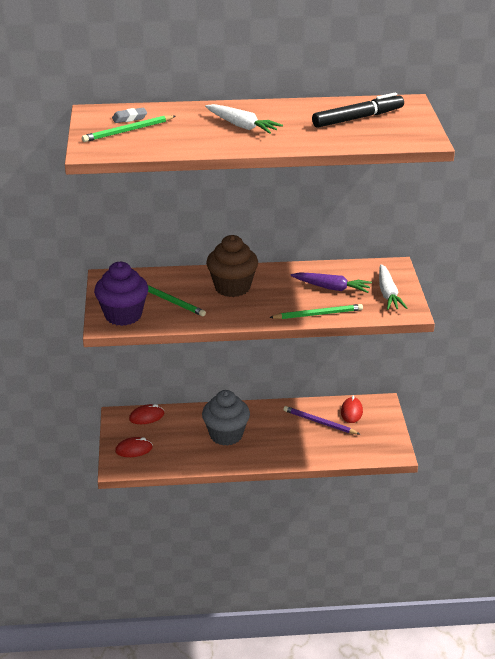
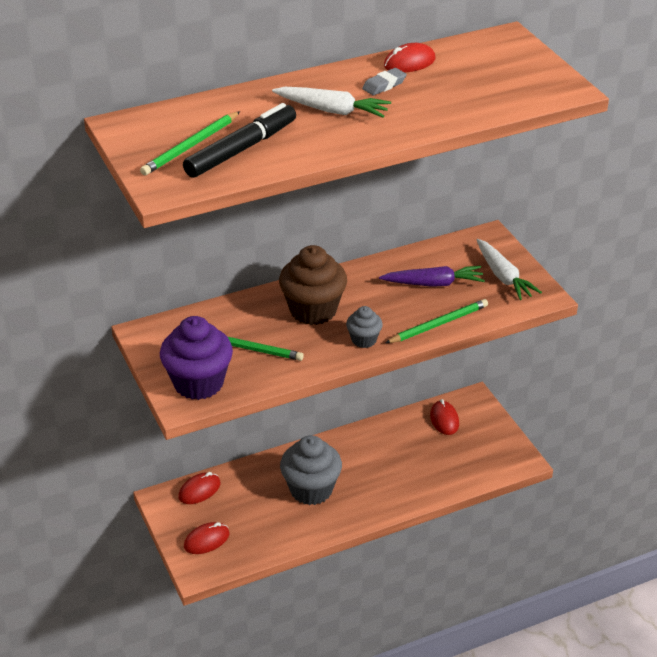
camera: 20 degrees left, 5 degrees up
(129, 118) = (178, 126): grey eraser -> grey eraser (384, 85)
(256, 313) = (364, 340): none -> grey cupcake
(319, 422) = (414, 443): purple pencil -> none
(321, 106) = (409, 63): none -> red mouse
(357, 118) = (465, 72): black marker -> black marker (241, 149)

